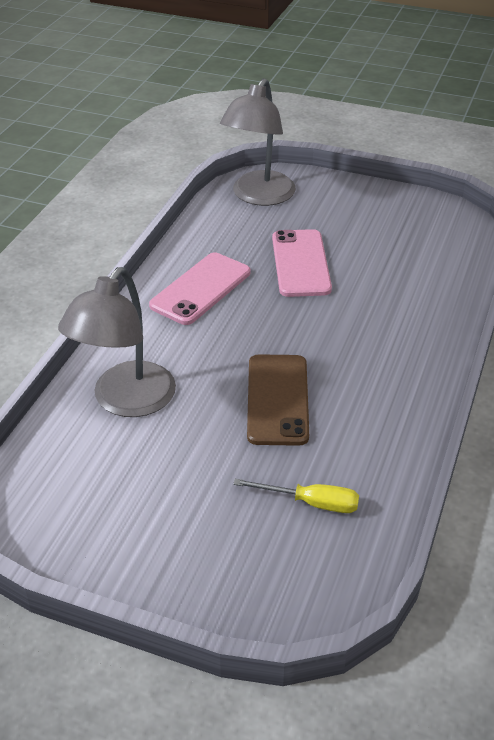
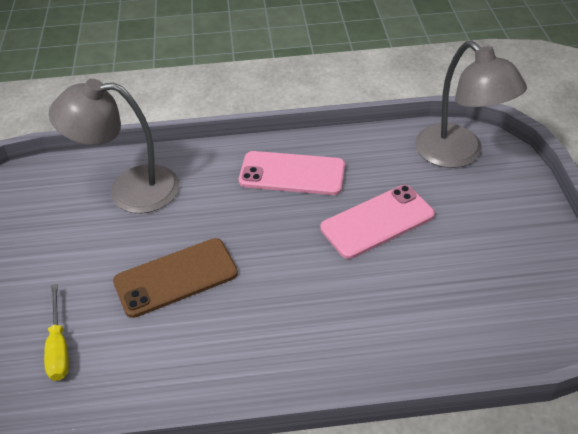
camera: 65 degrees right, 5 degrees up
(258, 196) = (458, 154): grey lamp -> grey lamp turned 120 degrees counterclockwise

